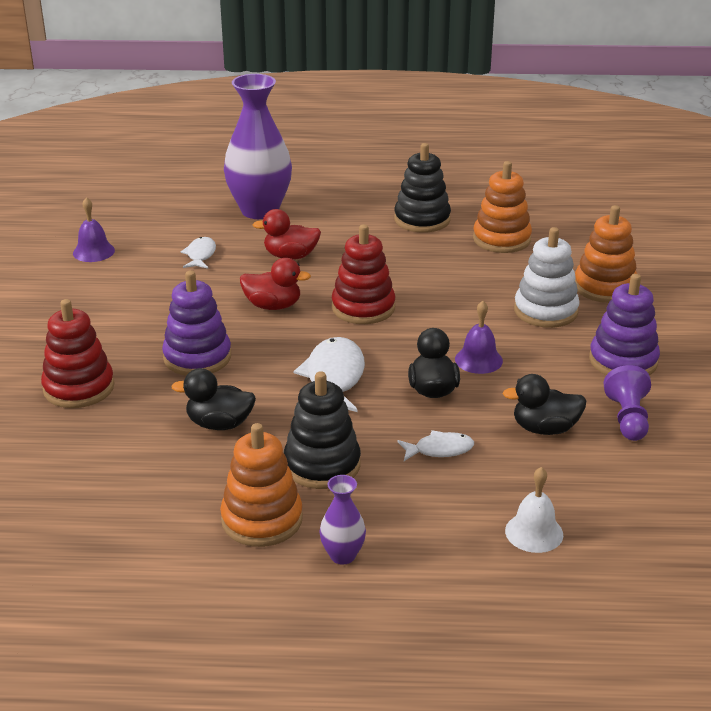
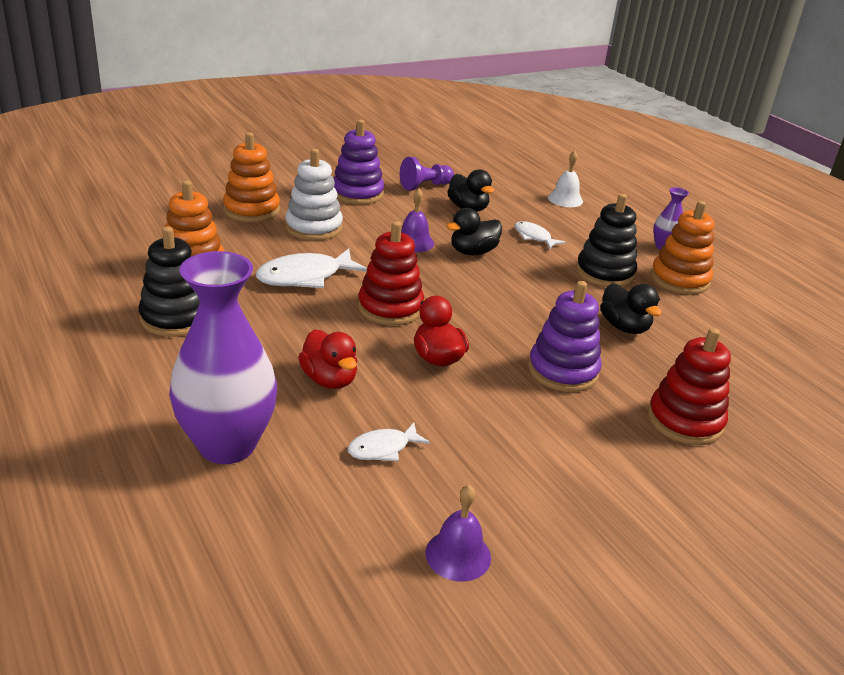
camera: 125 degrees left, 0 degrees up
(334, 378) = (507, 294): white fish -> white fish (305, 277)

